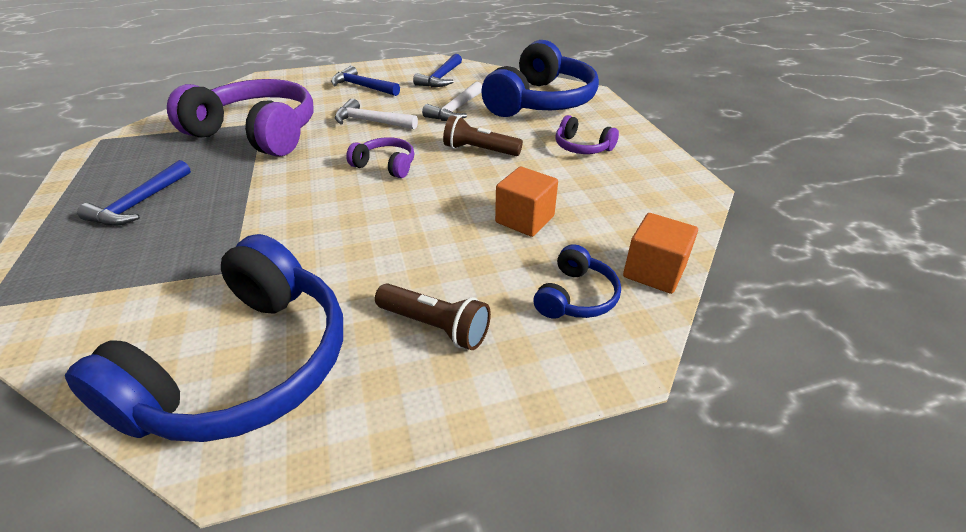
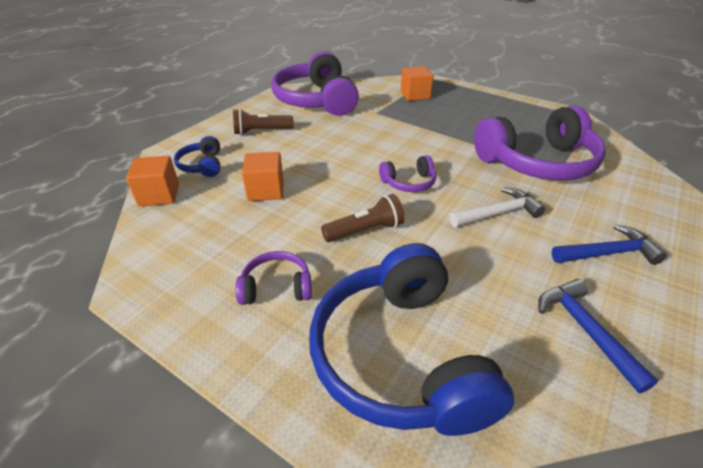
camera: 140 degrees right, 0 degrees up
(112, 276) = (415, 95): none -> orange cube
(140, 203) = (476, 111): blue hammer -> none
(245, 366) = (316, 100): blue headphones -> purple headphones
(455, 109) = (464, 273): white hammer -> none

